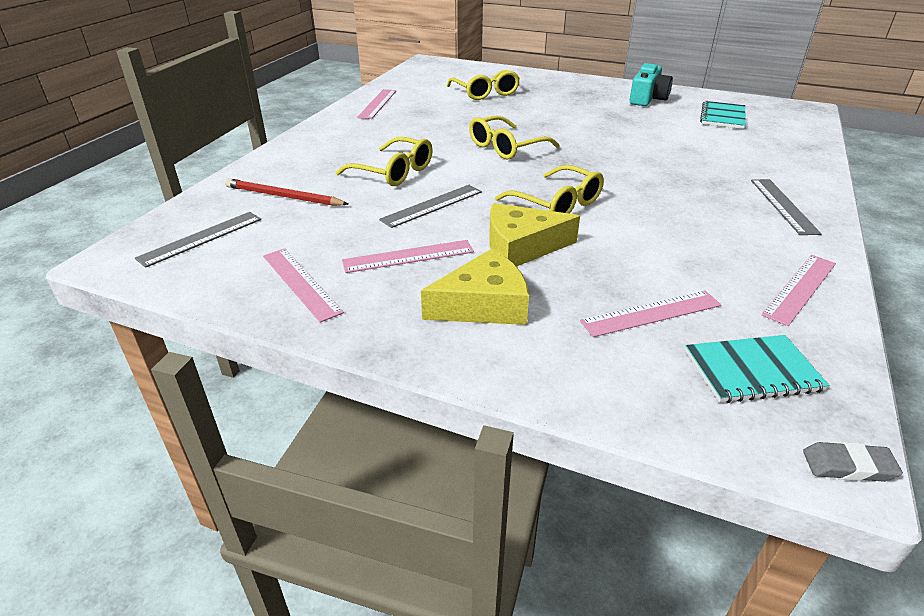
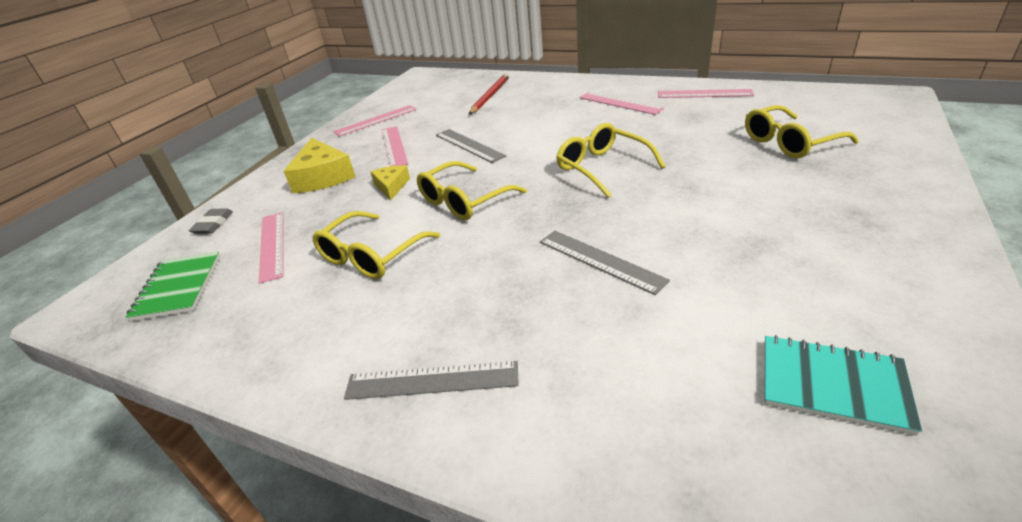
camera: 95 degrees right, 0 degrees up
(201, 238) = (437, 87): grey ruler -> grey ruler (600, 260)
(394, 172) = (533, 123): yellow glasses -> yellow glasses (371, 255)
(521, 247) = (391, 186): yellow cheese -> yellow cheese, size x0.57
(647, 98) = (884, 287): turquoise camera -> none
(752, 371) = (178, 287): turquoise notebook -> green notebook
(800, 288) = (252, 344): pink ruler -> pink ruler (620, 103)
(848, 466) = (71, 314): grey eraser -> grey eraser (213, 224)

